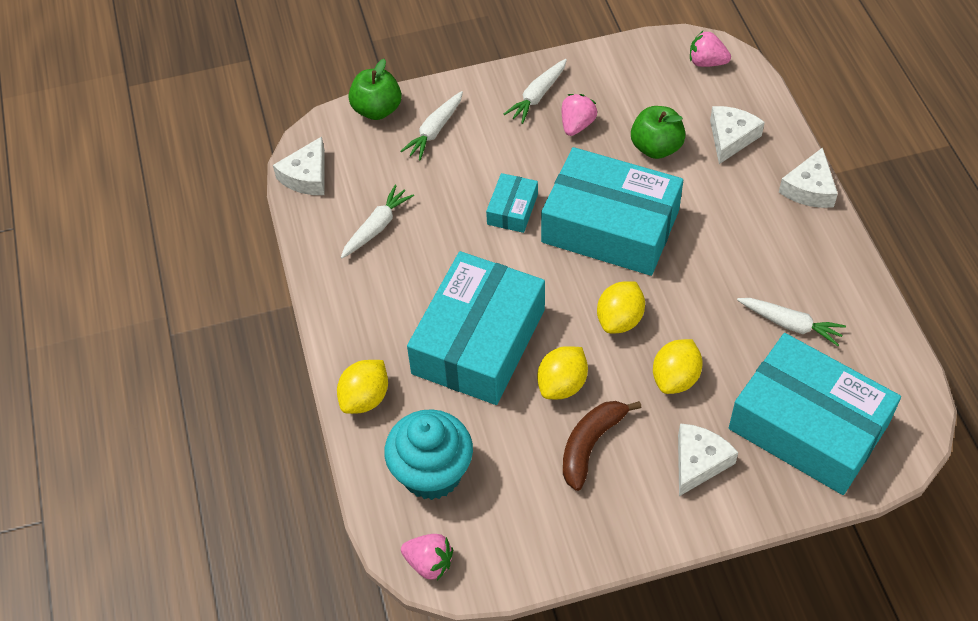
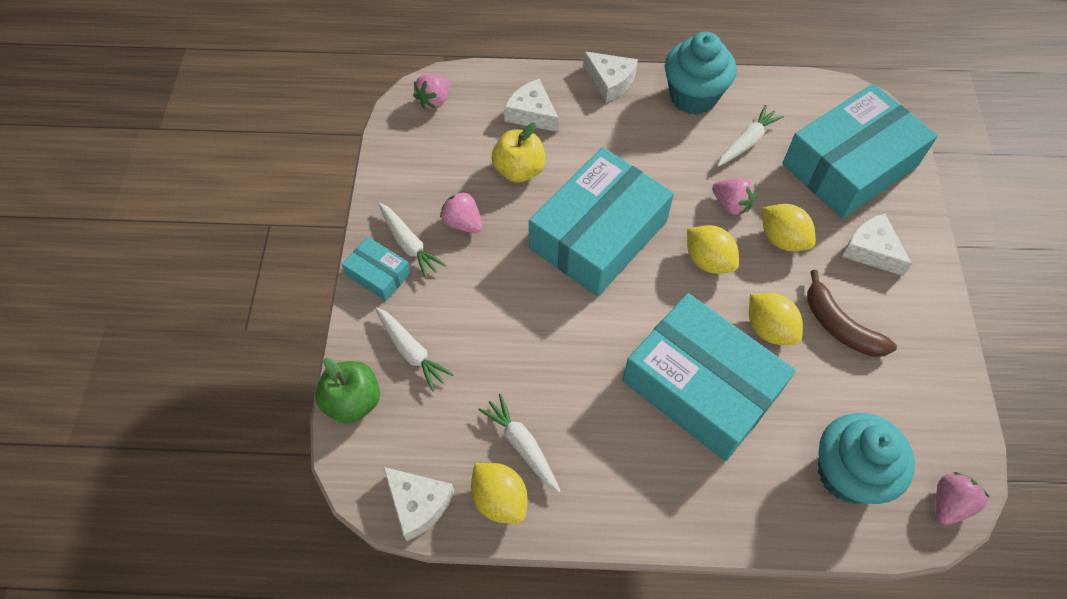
camera: 75 degrees left, 5 degrees up
(365, 398) = (745, 516): yellow lemon -> yellow lemon (499, 499)
(512, 209) = (547, 309): turquoise box -> turquoise box (378, 274)
(656, 147) = (519, 170): green apple -> yellow apple
(698, 326) = (731, 204): none -> pink strawberry
(828, 264) = (693, 97): none -> turquoise cupcake

